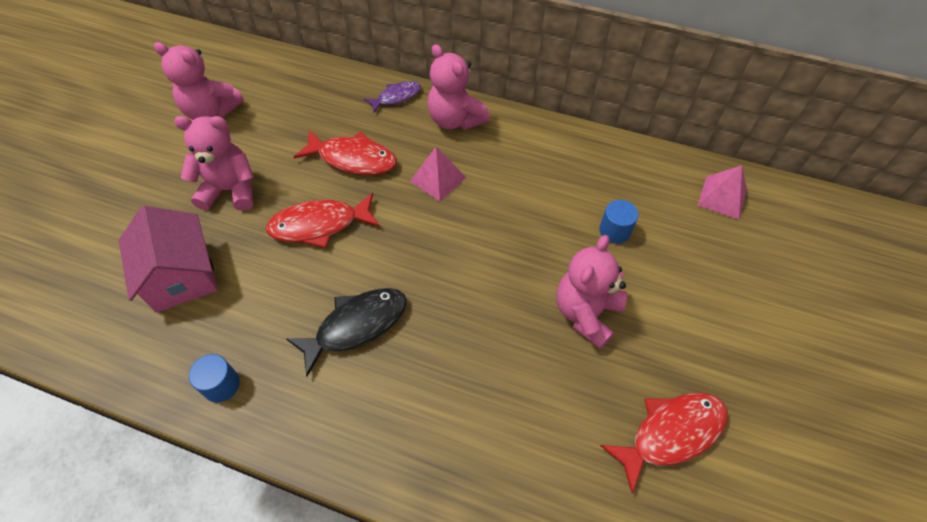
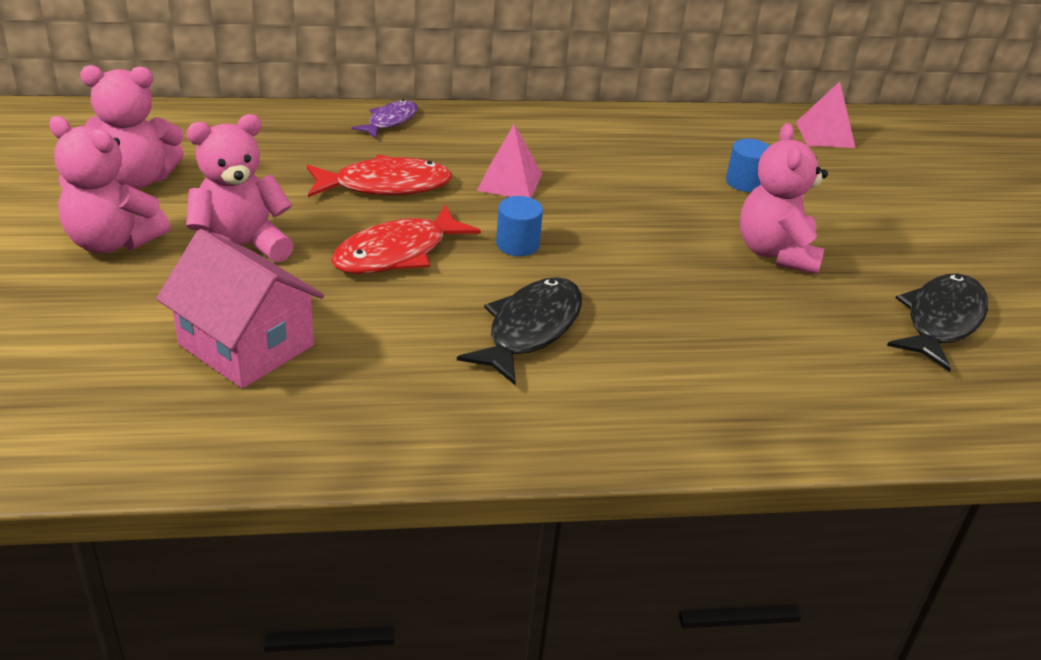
camera: 30 degrees left, 20 degrees down
(221, 385) = (404, 430): blue cylinder -> blue cylinder (517, 244)
(455, 119) = (483, 127): pink teddy bear -> pink teddy bear (113, 242)
(671, 433) = (941, 321): red fish -> black fish

